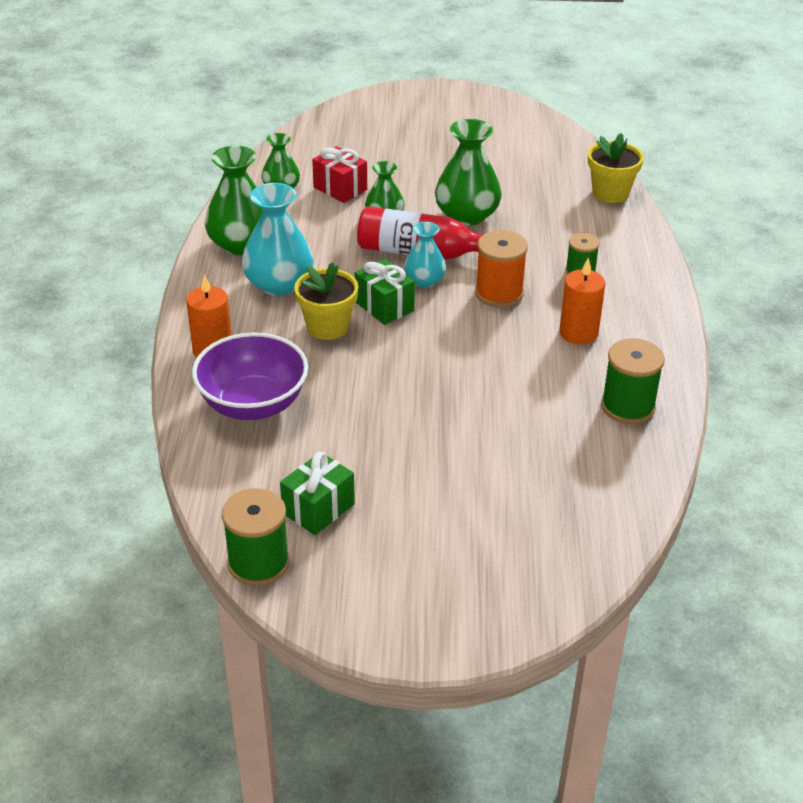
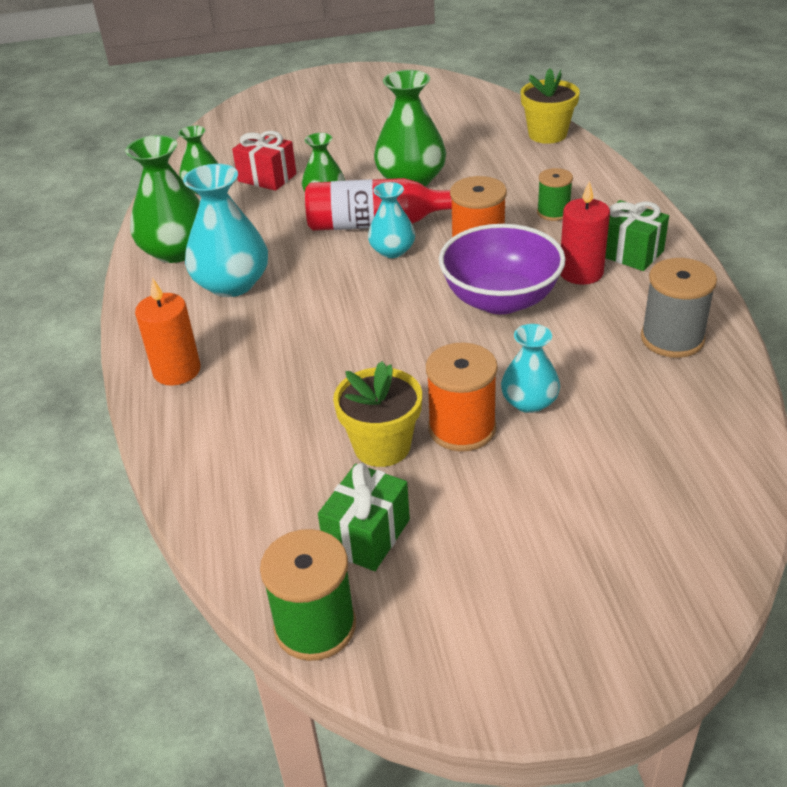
camera: 10 degrees left, 0 degrees up
(253, 404) = (244, 423): purple bowl -> purple bowl (500, 299)
(327, 327) = (303, 319): yellow flower pot -> yellow flower pot (382, 446)
(384, 306) = (359, 285): green gift -> green gift (629, 253)
(422, 444) = (462, 428): none -> orange spool
(485, 434) = (529, 402): none -> turquoise vase
(578, 333) = (581, 272): orange candle -> red candle
(628, 406) = (672, 339): green spool -> grey spool

